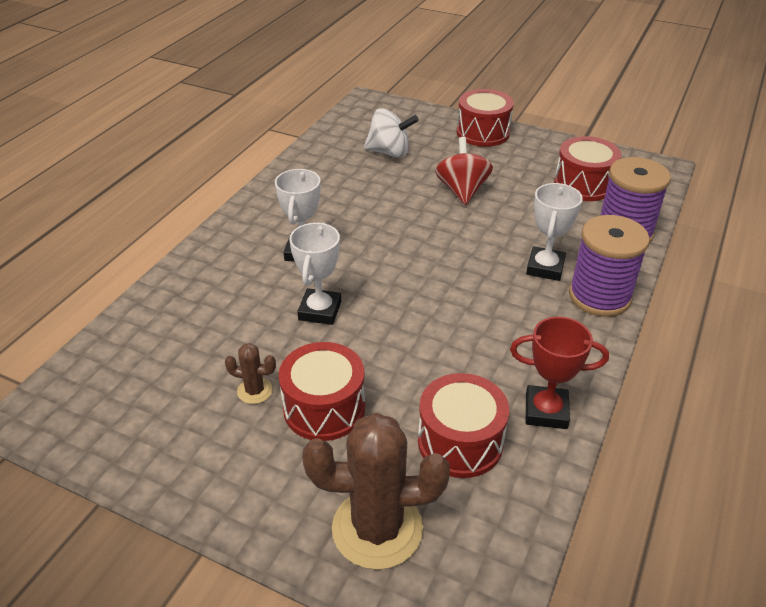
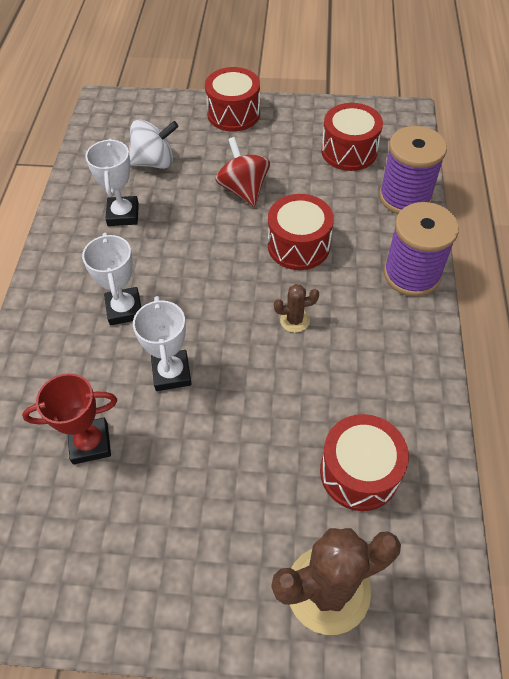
camera: 20 degrees left, 15 degrees up
(255, 391) = (152, 486): brown cactus -> brown cactus (295, 320)
(324, 408) = (225, 481): red drum -> red drum (298, 245)
(545, 268) = (353, 257): white trophy -> white trophy (123, 214)
(546, 411) = (416, 413): red trophy -> red trophy (90, 443)

